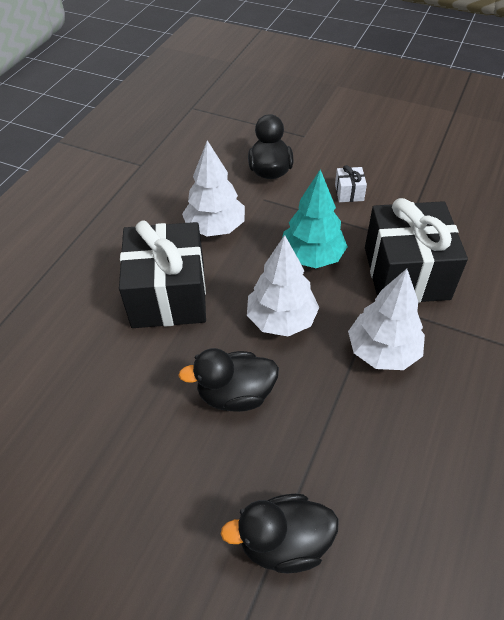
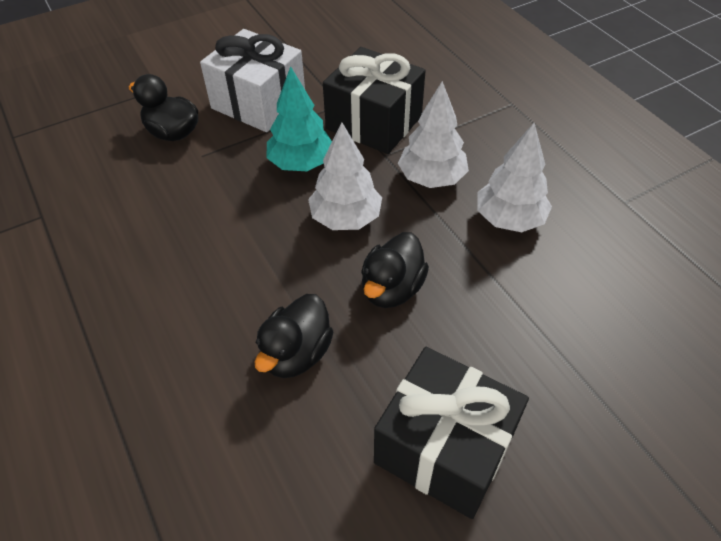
camera: 55 degrees left, 0 degrees up
(168, 294) = (239, 280): black gift -> black gift (444, 448)
(215, 228) = (196, 205): white tree -> white tree (509, 219)
(284, 542) = (545, 329): black duck -> black duck (296, 353)
(349, 192) = (258, 102): white gift -> white gift, size x2.49

